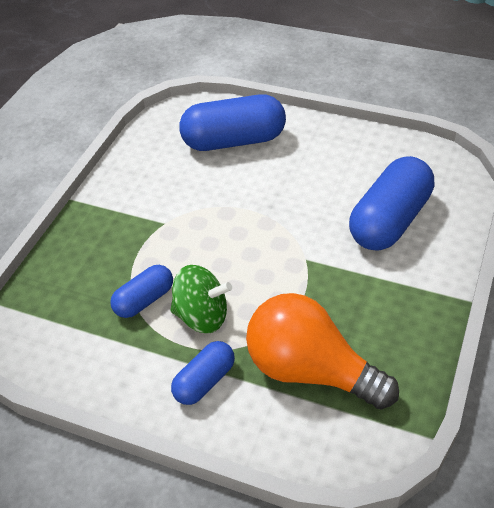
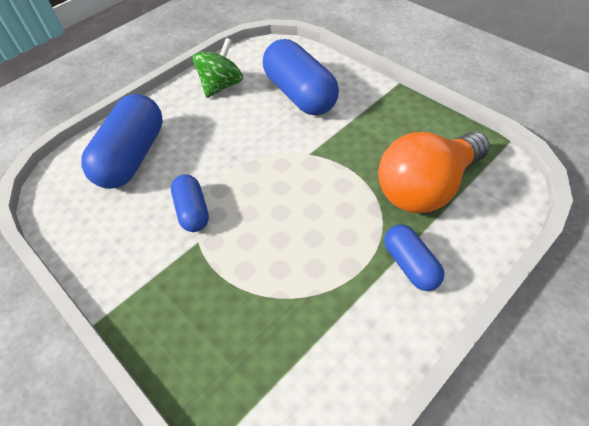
camera: 65 degrees left, 5 degrees up
(144, 300) = (289, 288): blue capsule -> blue capsule (192, 211)
(202, 316) = (334, 245): green spinning top -> green spinning top (221, 86)

